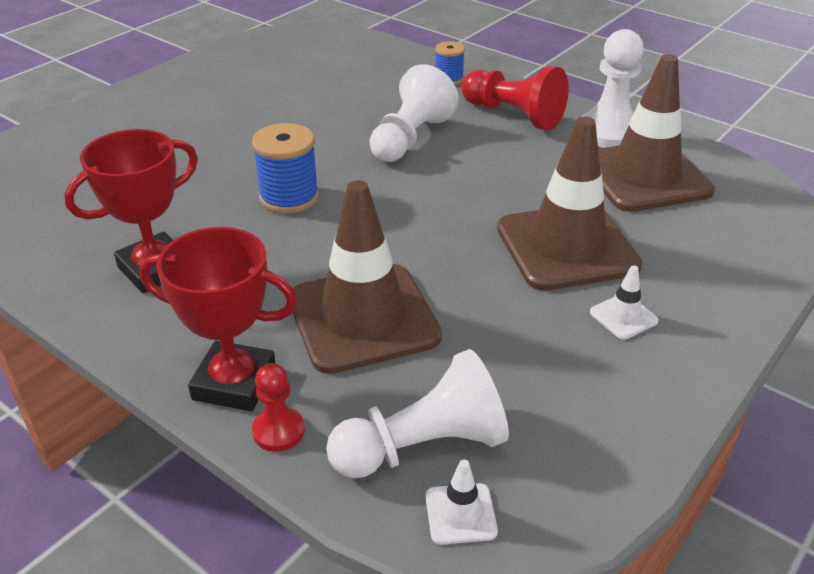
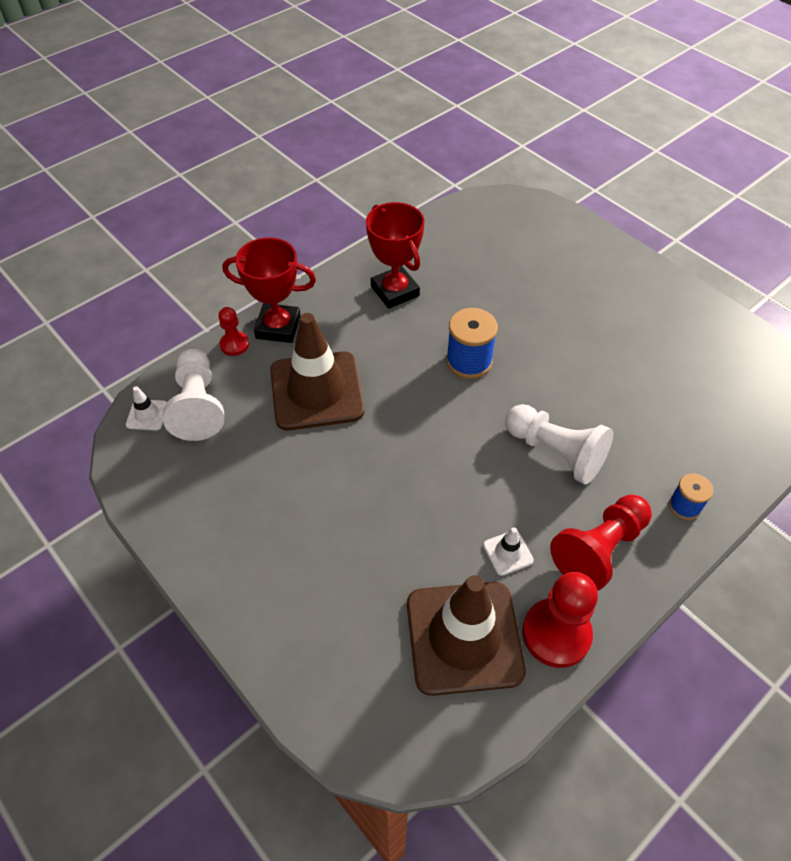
camera: 100 degrees right, 15 degrees up
(234, 383) = (278, 327): red trophy -> red trophy turned 75 degrees clockwise
(567, 247) = (365, 533): brown traffic cone -> none
(609, 132) = (556, 634): white pawn -> red pawn
(623, 316) = (271, 547): white traffic cone -> white traffic cone (508, 553)

